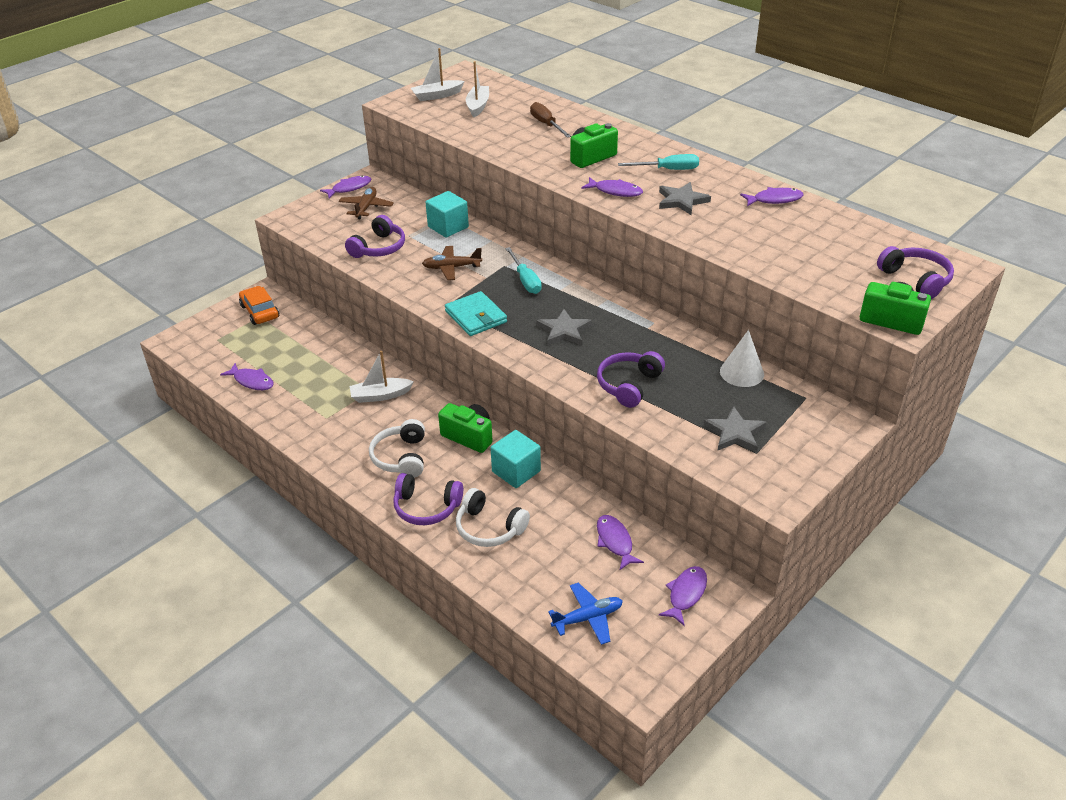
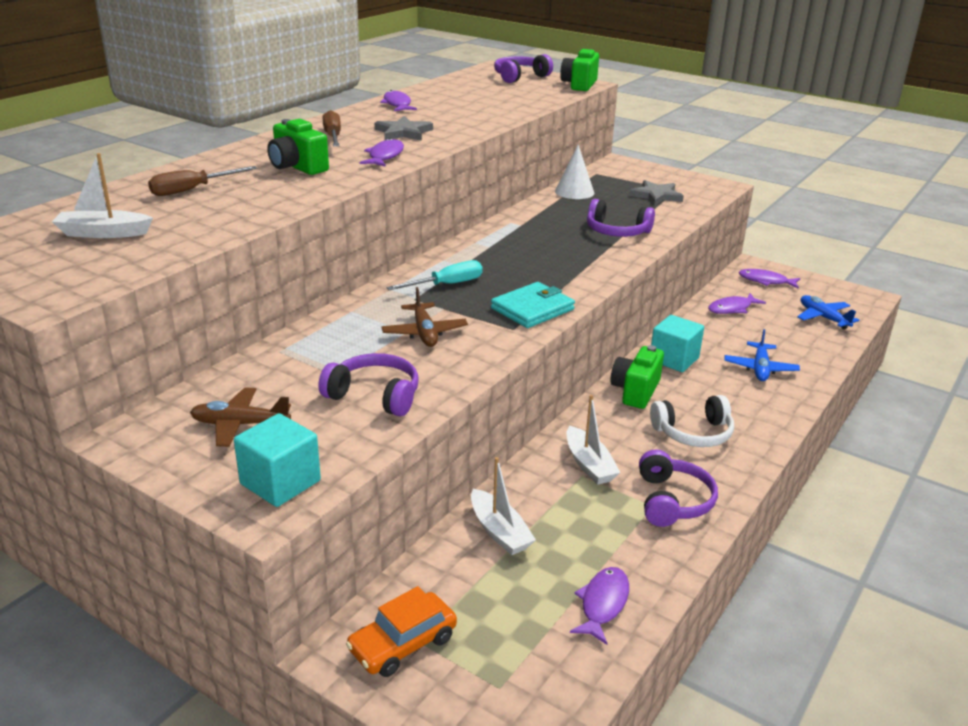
camera: 100 degrees left, 10 degrees down
(349, 188) = (159, 454): purple fish -> none
(426, 507) = (758, 407): purple headphones -> purple headphones (672, 501)
(437, 96) = (39, 265): white boat -> white boat (499, 531)
(448, 227) = (313, 344): turquoise cube -> turquoise cube (280, 482)
(489, 528) = (760, 368): white headphones -> blue plane
(564, 331) = (541, 261): grey star -> none
(668, 170) = (333, 136): turquoise screwdriver -> brown screwdriver

